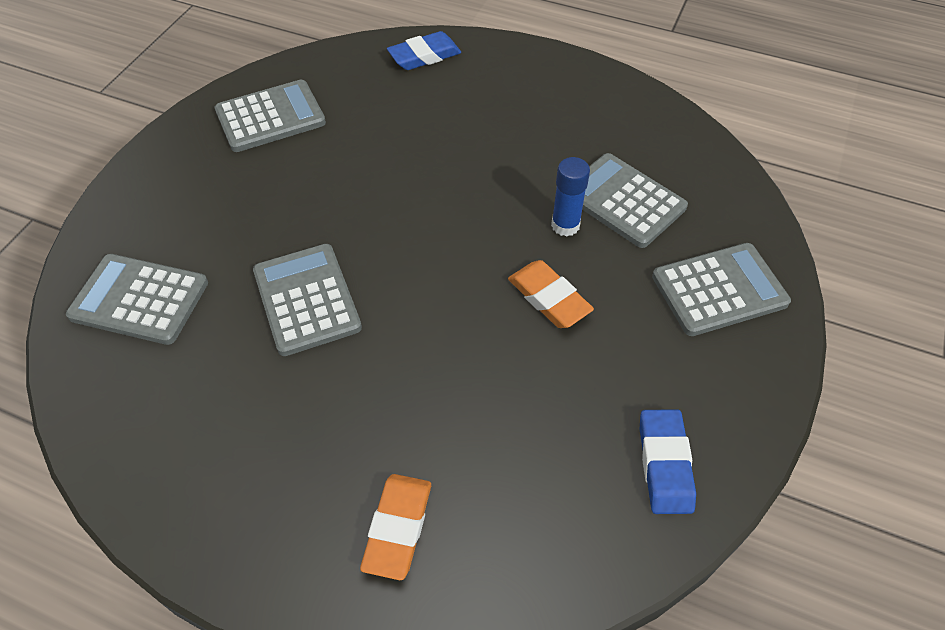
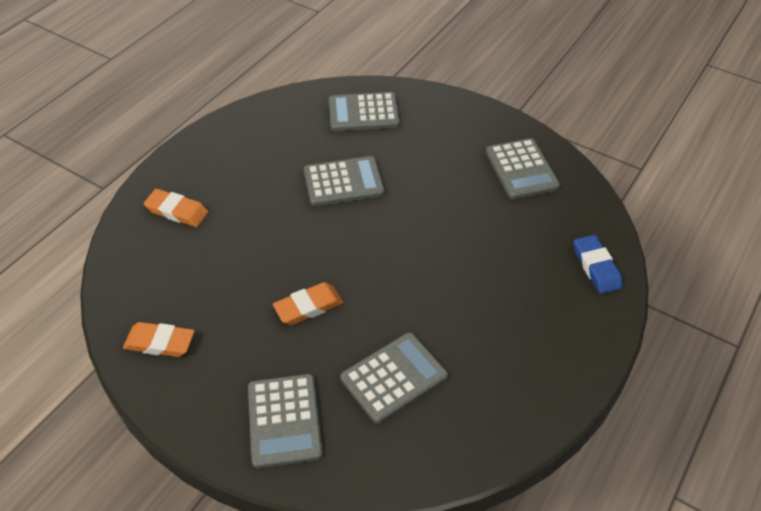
camera: 100 degrees right, 5 degrees down
(139, 299) = (363, 113): grey calculator -> grey calculator turned 120 degrees counterclockwise
(565, 225) = (375, 331): blue glue stick -> none
(665, 464) = (160, 343): blue eraser -> orange eraser

